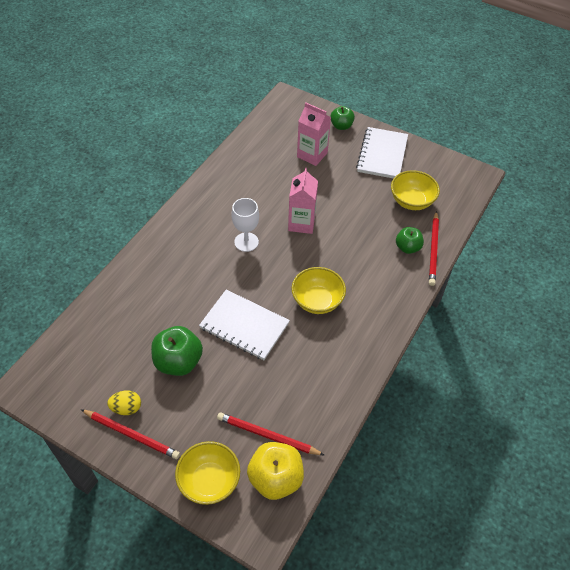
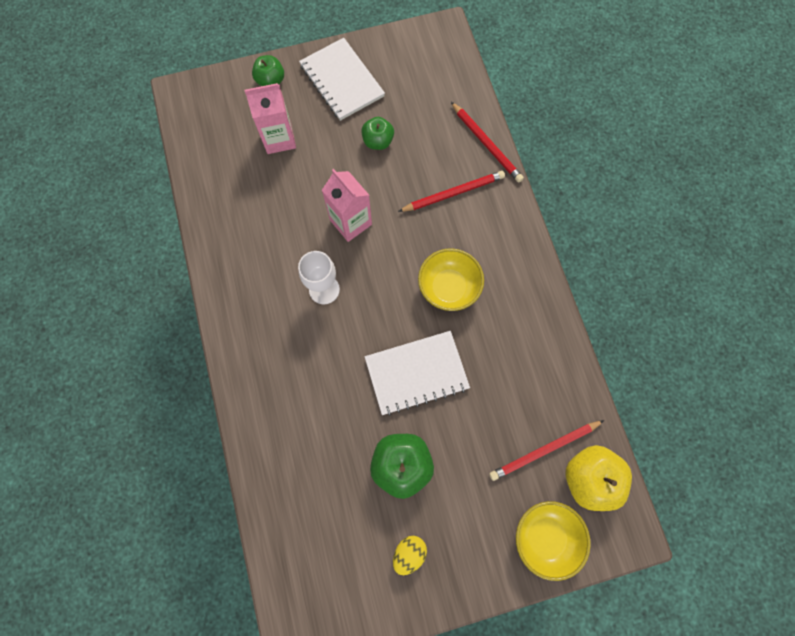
camera: 45 degrees left, 20 degrees up
(132, 434) = (441, 570): red pencil -> red pencil (453, 193)
(407, 247) = (464, 161): green apple -> green apple (378, 141)
(411, 201) = (419, 109): yellow bowl -> none

